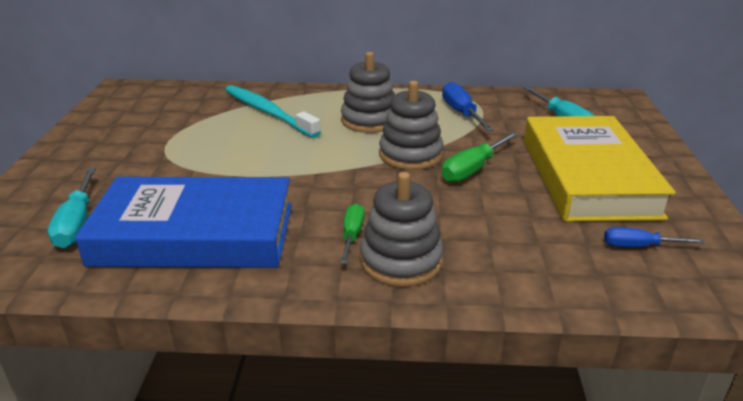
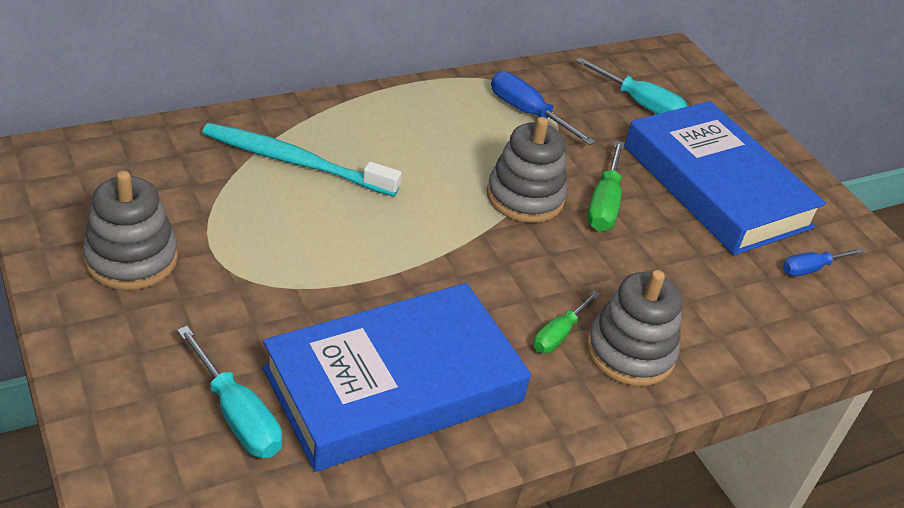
camera: 35 degrees left, 10 degrees up
(352, 235) = (559, 334): green screwdriver -> green screwdriver turned 120 degrees counterclockwise
(369, 120) = (434, 149): grey stacking toy -> grey stacking toy (131, 259)
(587, 177) = (715, 186): yellow book -> blue book

